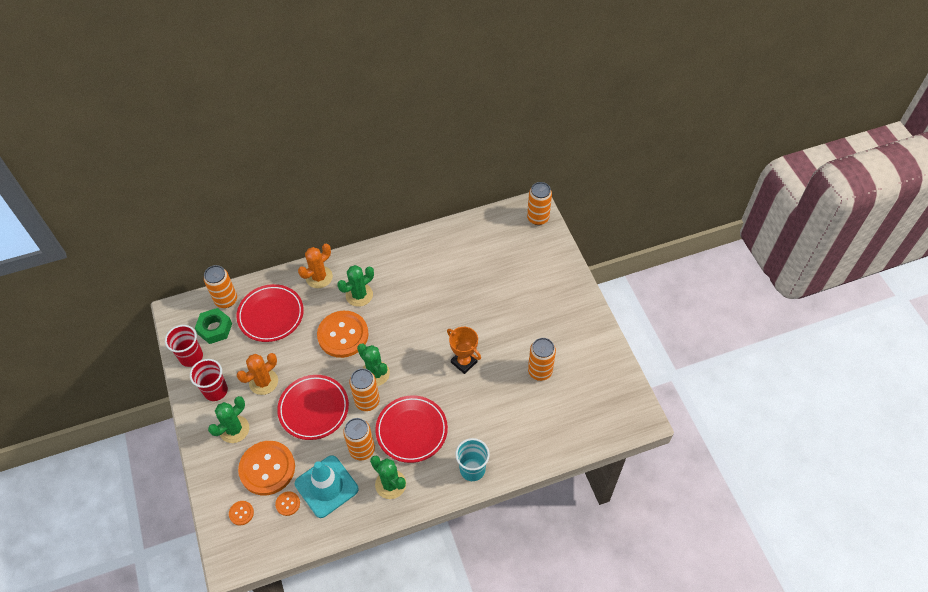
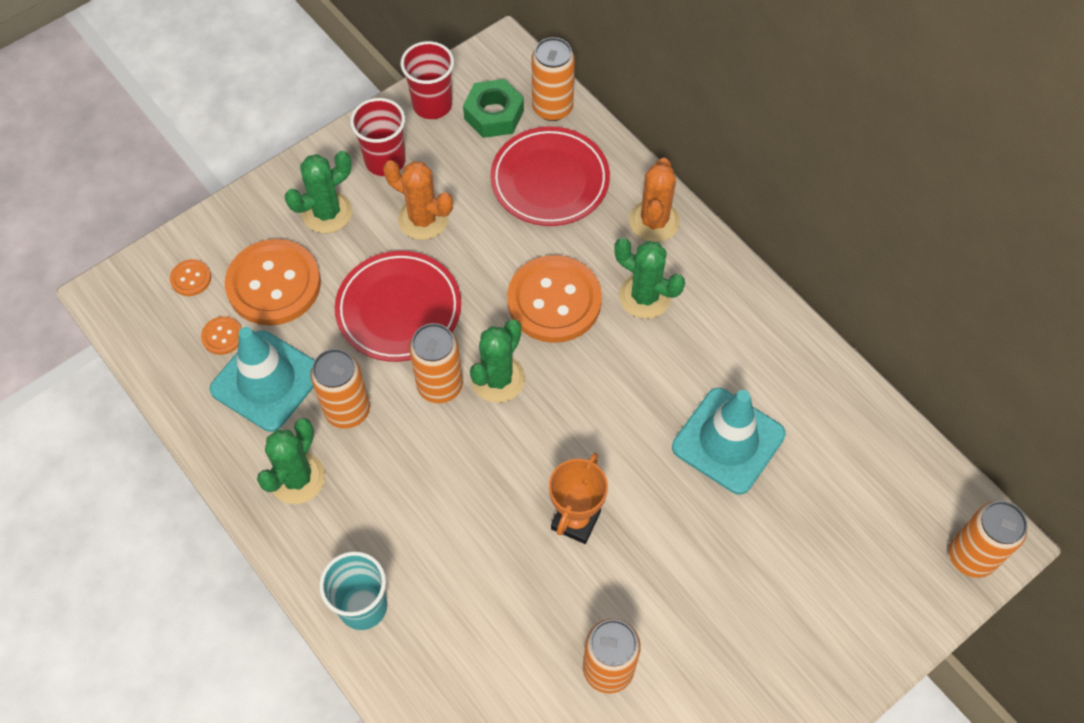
camera: 70 degrees right, 5 degrees up
(234, 429) = (327, 213): green cactus -> green cactus turned 60 degrees counterclockwise
(319, 277) = (654, 221): orange cactus -> orange cactus turned 75 degrees clockwise
(411, 430) = (407, 477): red plate -> none
(449, 287) = (728, 441): none -> turquoise traffic cone

